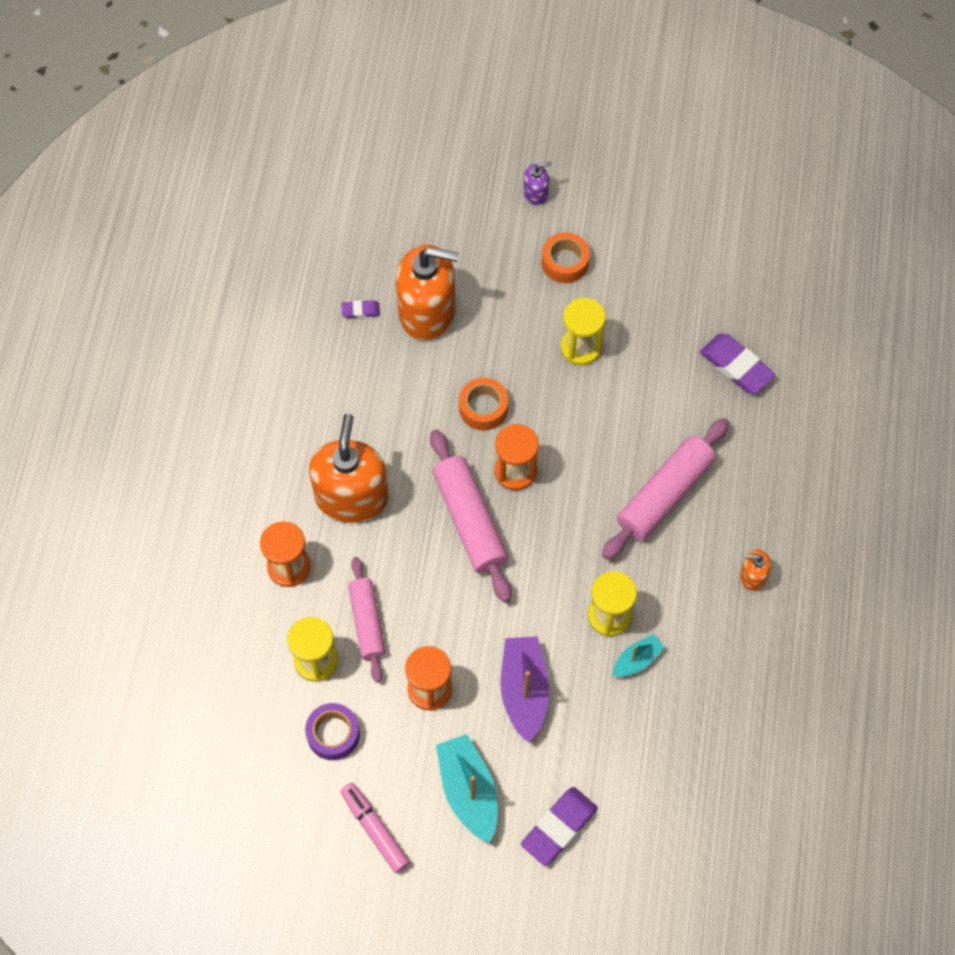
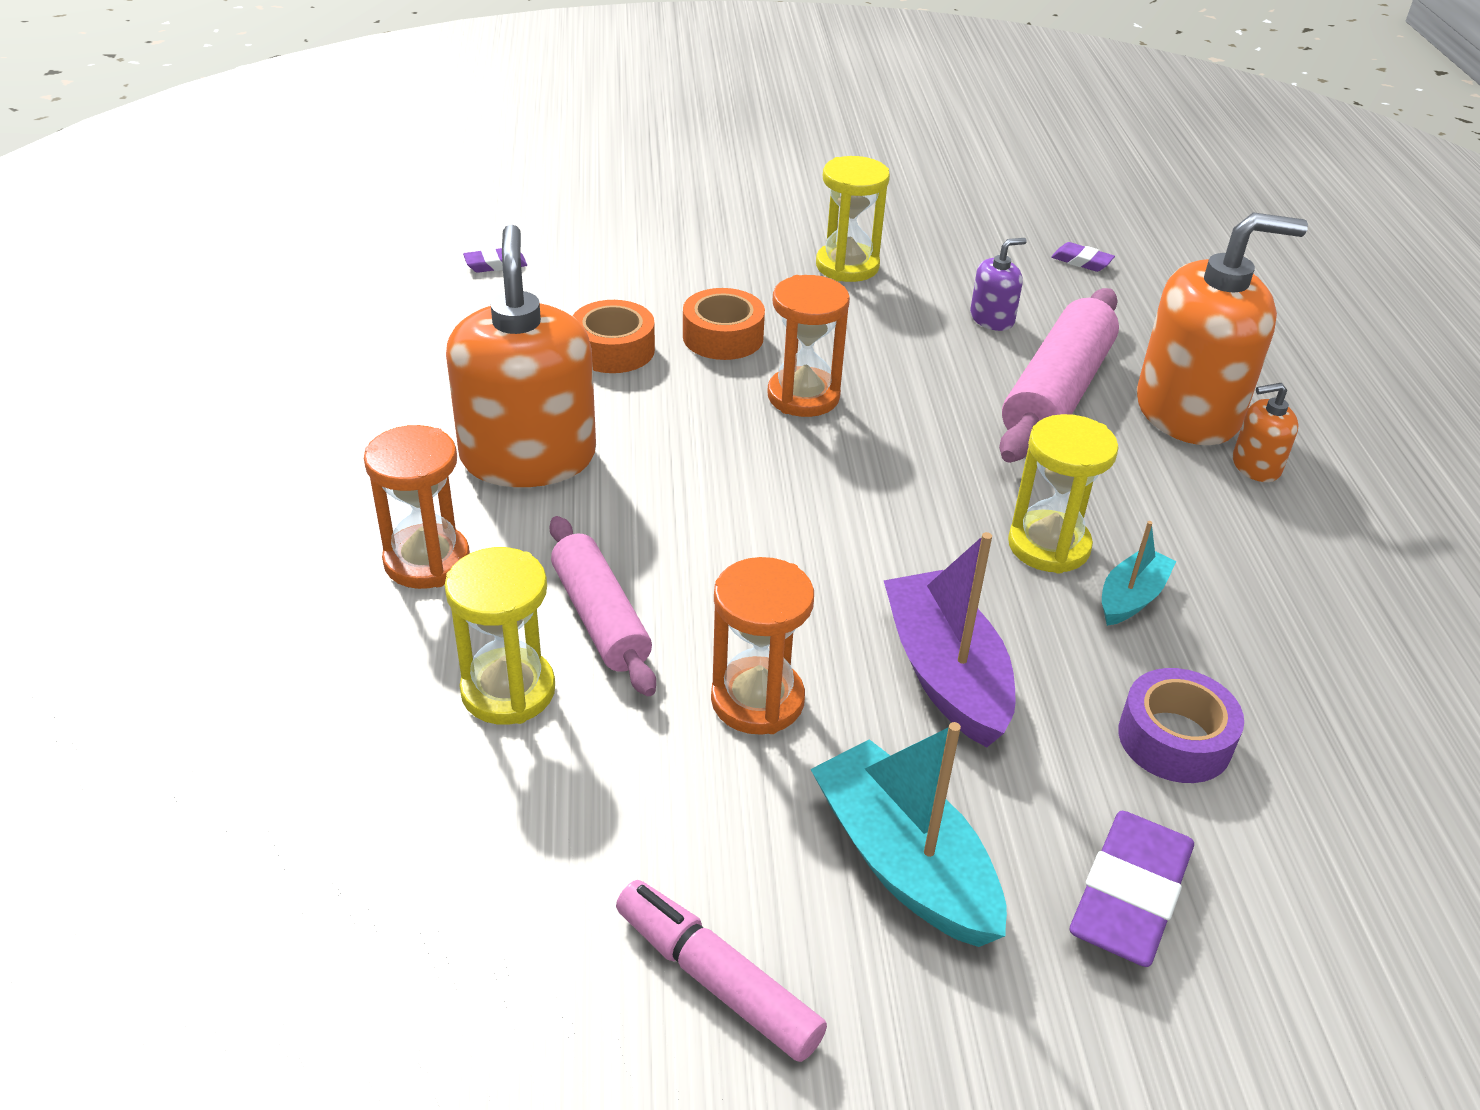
camera: 15 degrees left, 25 degrees down
(333, 734) = (572, 809): purple tape -> purple tape (1174, 739)
(427, 311) = (600, 255): orange soap dispenser -> orange soap dispenser (1187, 411)
(469, 521) = (749, 461): pink rolling pin -> none
(535, 193) = (721, 148): purple soap dispenser -> purple soap dispenser (992, 319)
(565, 262) = (787, 197): orange tape -> orange tape (613, 350)
(736, 366) = (1081, 261): purple eraser -> purple eraser, size x0.51

